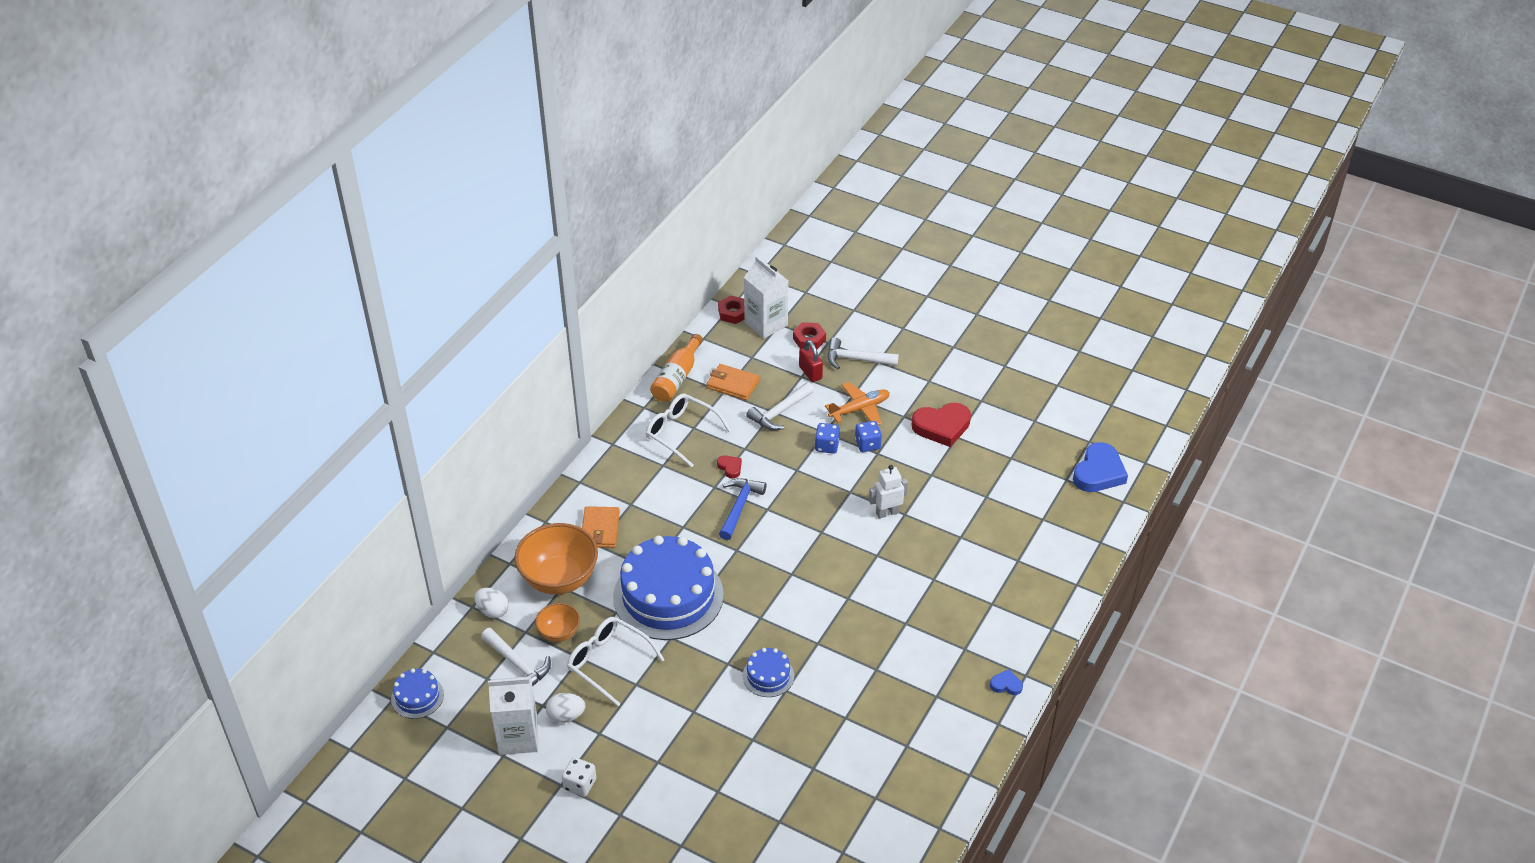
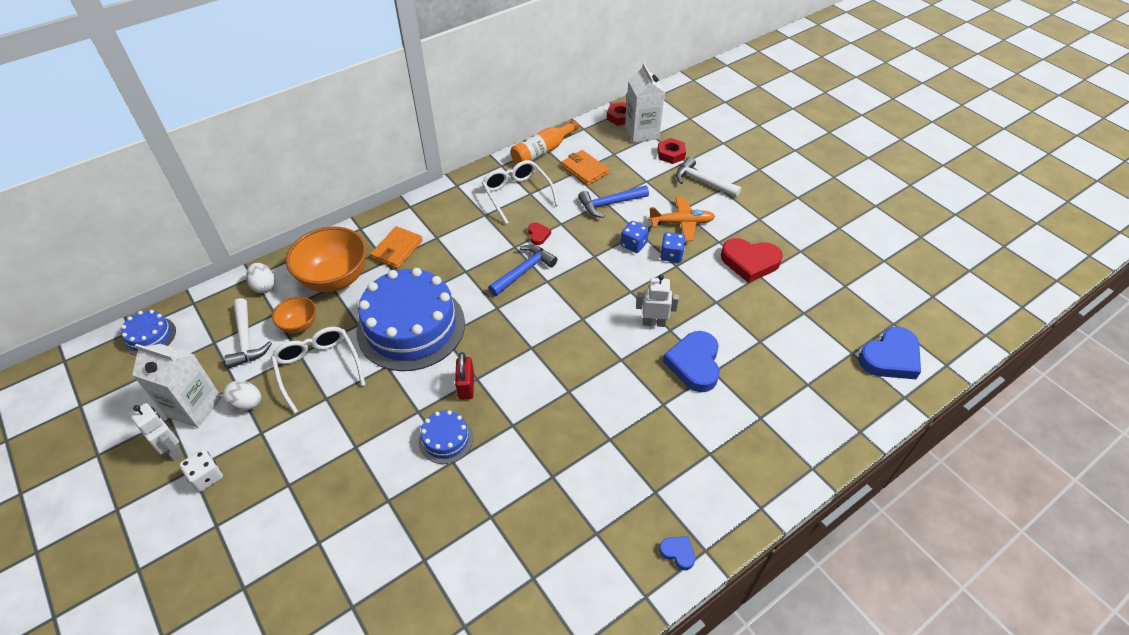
camera: 25 degrees right, 5 degrees up
(529, 777) = (172, 449): none -> white robot
(780, 412) = (609, 204): white hammer -> blue hammer
(810, 373) = (656, 180): red padlock -> red padlock (466, 386)
(941, 536) = (694, 364): none -> blue heart

